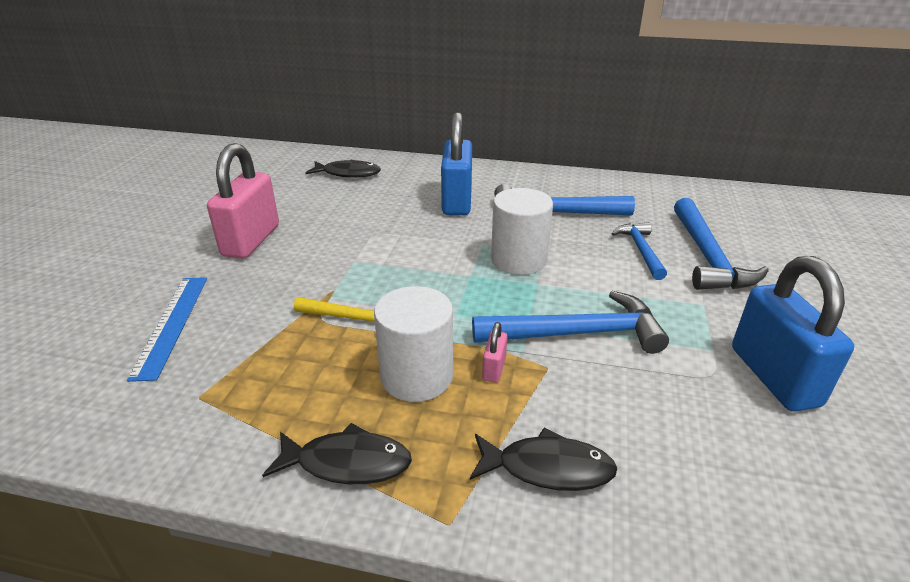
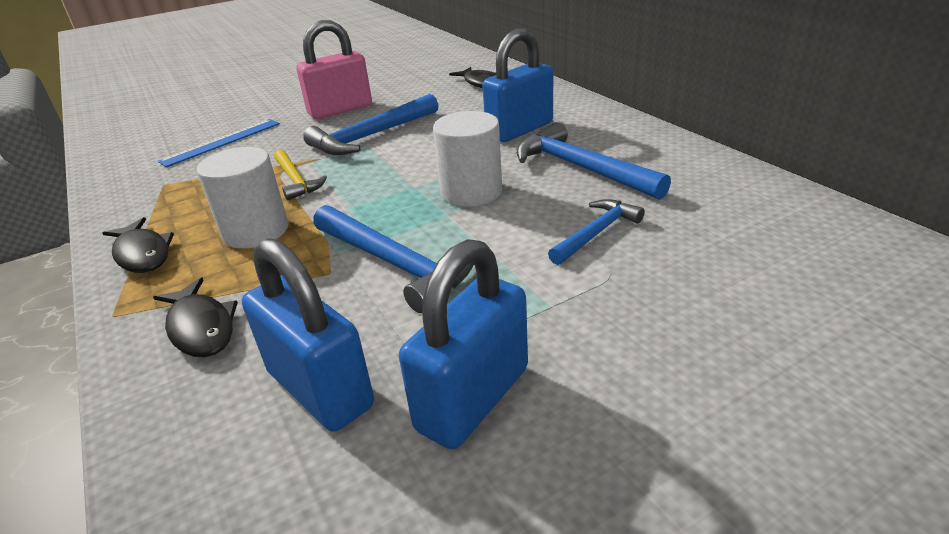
camera: 50 degrees right, 0 degrees up
(494, 369) = (299, 253): pink padlock -> none
(705, 435) = (320, 389): none -> blue padlock
(707, 257) = (657, 271): blue hammer -> blue hammer (370, 136)

